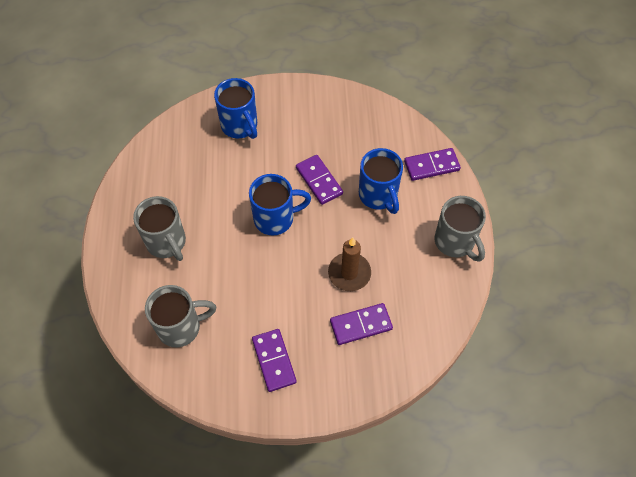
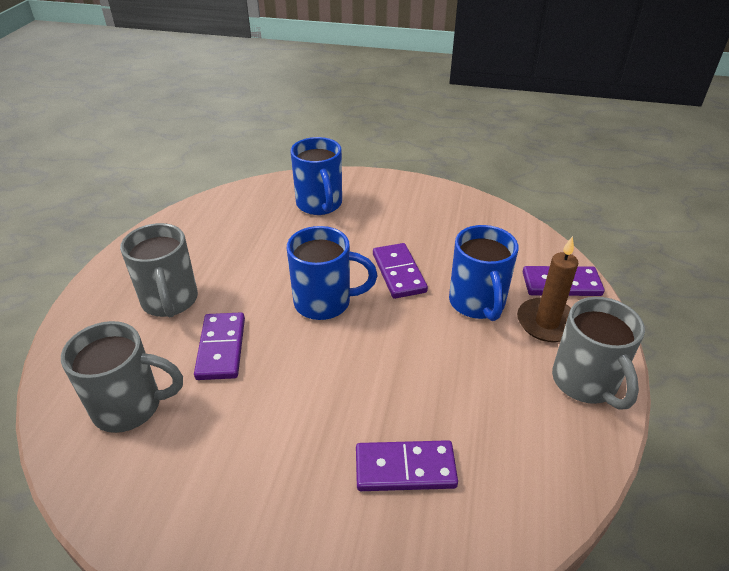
camera: 15 degrees right, 20 degrees down
(274, 361) = (244, 490): purple domino -> purple domino (221, 348)
(349, 273) = (408, 389): brown candle -> brown candle (547, 323)

